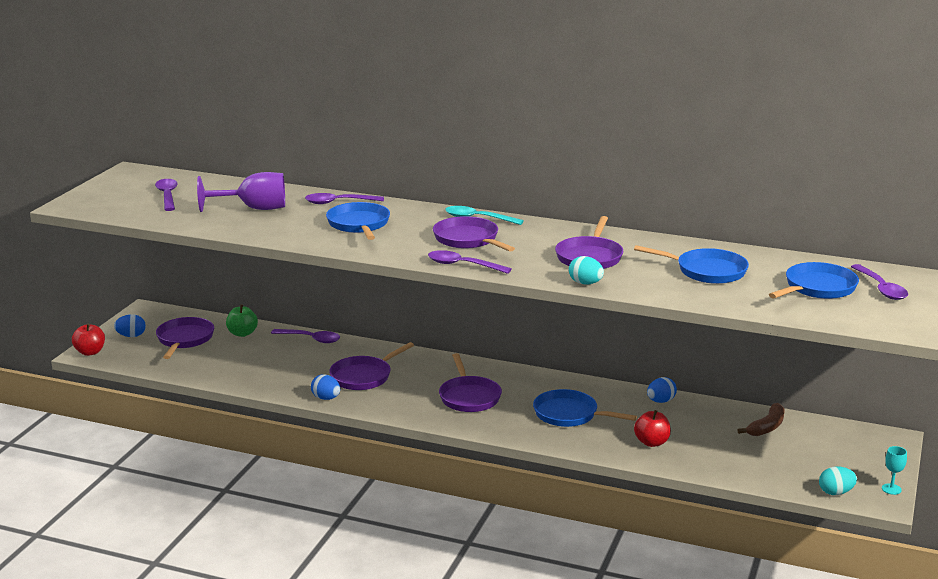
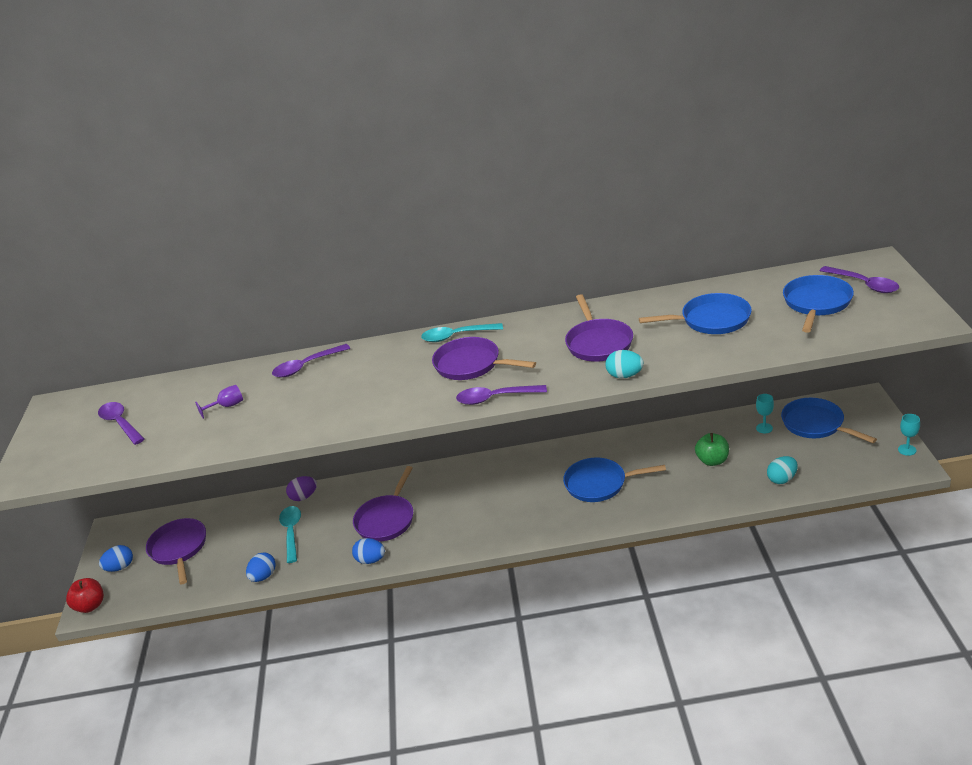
camera: 20 degrees left, 10 degrees up
(242, 333) = (232, 518): green apple -> green apple (712, 460)
(254, 209) = (227, 406): purple goblet -> purple goblet, size x0.47
(280, 359) = (291, 532): none -> turquoise spoon
(311, 339) = (304, 497): purple spoon -> purple egg
(359, 224) = (351, 386): blue pan -> blue pan (816, 424)
(469, 397) = (499, 502): purple pan -> none
(651, 442) = (690, 484): red apple -> none
(660, 401) = (661, 437): blue egg -> blue egg (264, 576)
(766, 427) = (764, 428): brown banana -> turquoise goblet
(836, 492) = (871, 472): turquoise egg -> turquoise egg (782, 479)

